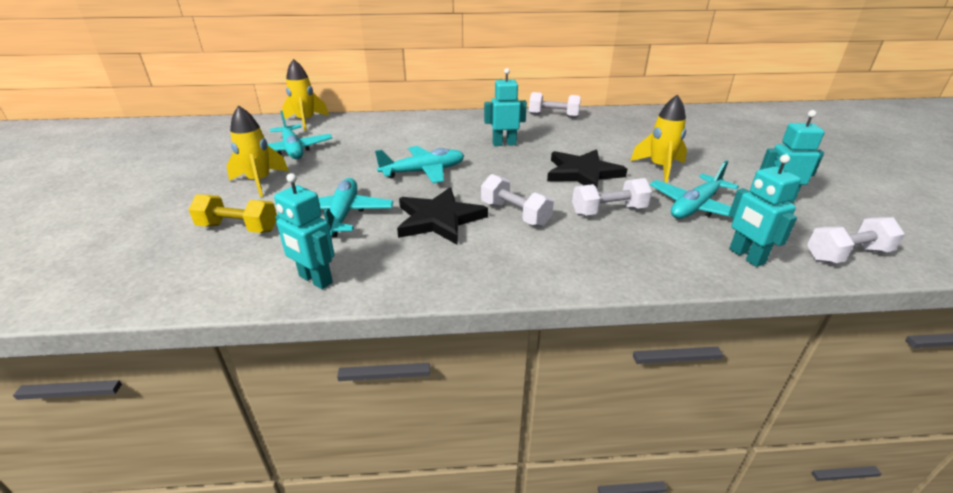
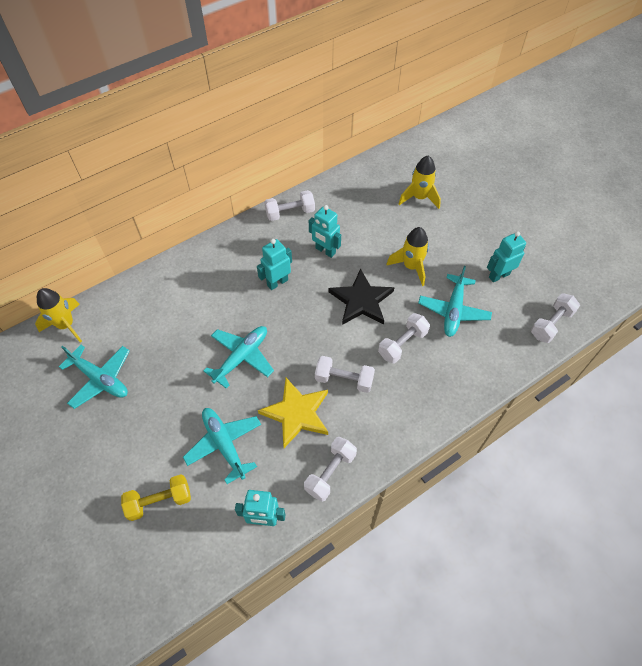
camera: 30 degrees left, 25 degrees up
(260, 182) = (118, 439): yellow rocket -> yellow rocket (419, 198)
(429, 273) = (330, 472): none -> white dumbbell
(439, 219) = (297, 413): black star -> yellow star
(746, 256) = (500, 354): turquoise robot -> turquoise robot (325, 251)

